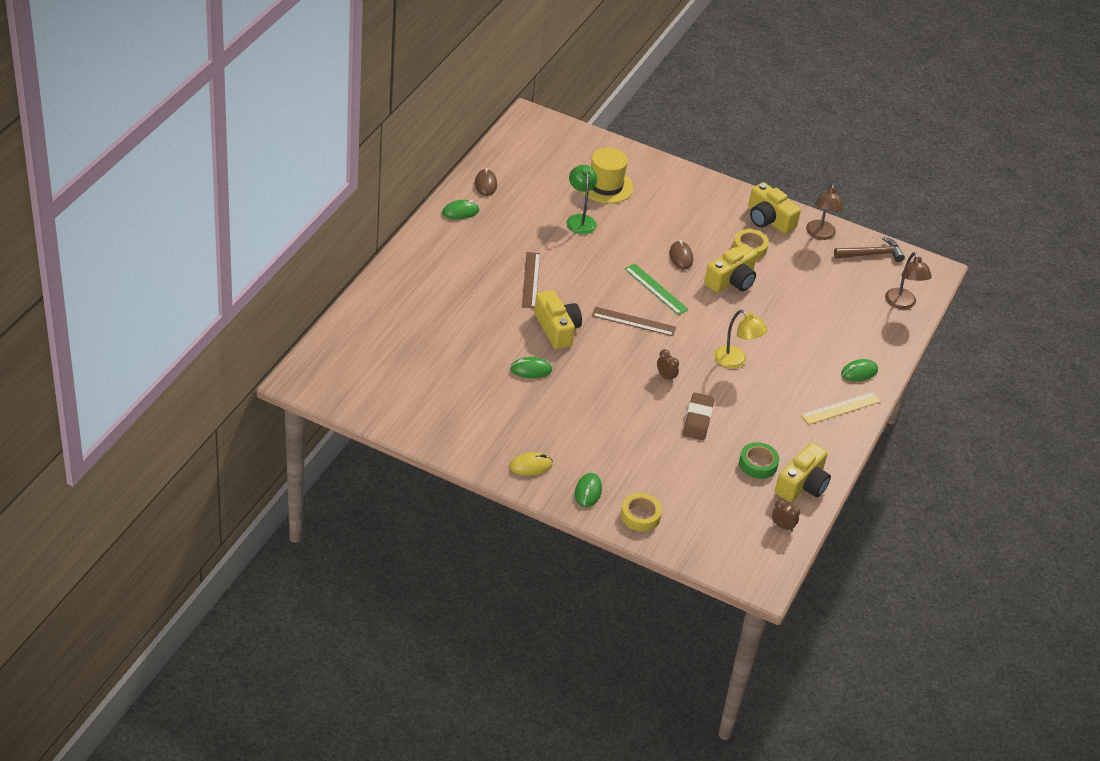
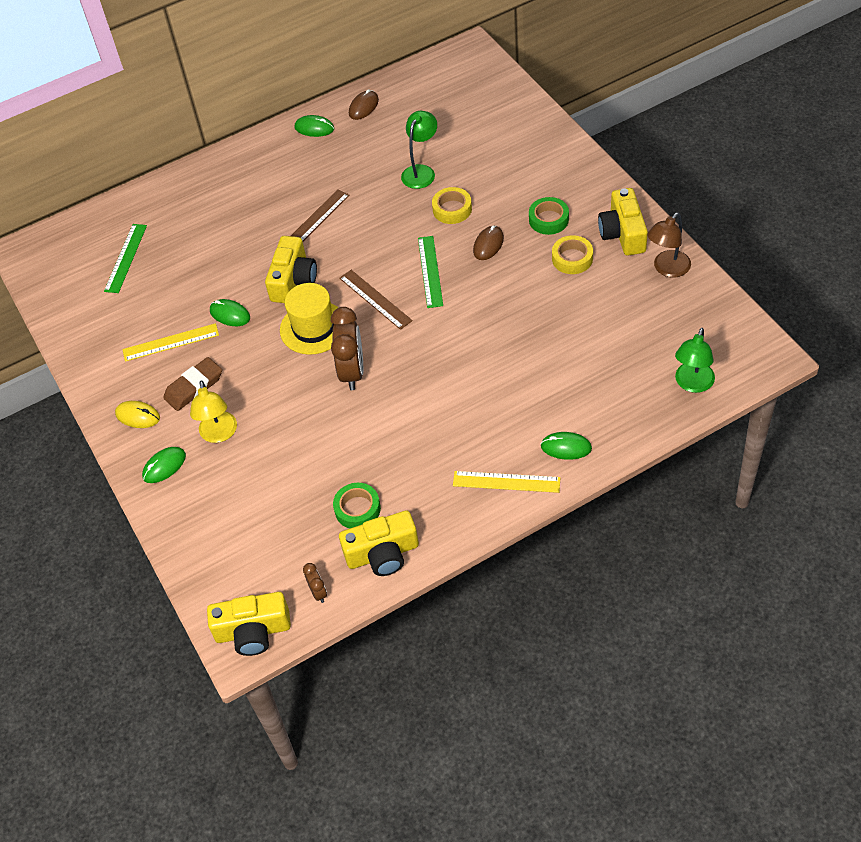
camera: 45 degrees right, 10 degrees up
(399, 357) = (126, 258): none -> green ruler
(503, 405) = (171, 342): none -> yellow ruler
(605, 186) = (480, 143): yellow hat -> yellow hat (313, 328)
(640, 516) = (188, 515): yellow tape -> yellow tape (452, 209)
(665, 377) = (352, 372): brown clock -> brown clock, size x2.10
(698, 419) = (341, 432): brown eraser -> brown eraser (194, 387)
(708, 226) = (548, 219): none -> green tape
(731, 280) = (518, 289): yellow camera -> yellow camera (253, 631)
(735, 361) = (440, 382): yellow lamp -> yellow lamp (219, 434)
(871, 254) = (707, 312): brown hammer -> none
(902, 304) = (692, 384): brown lamp -> green lamp

